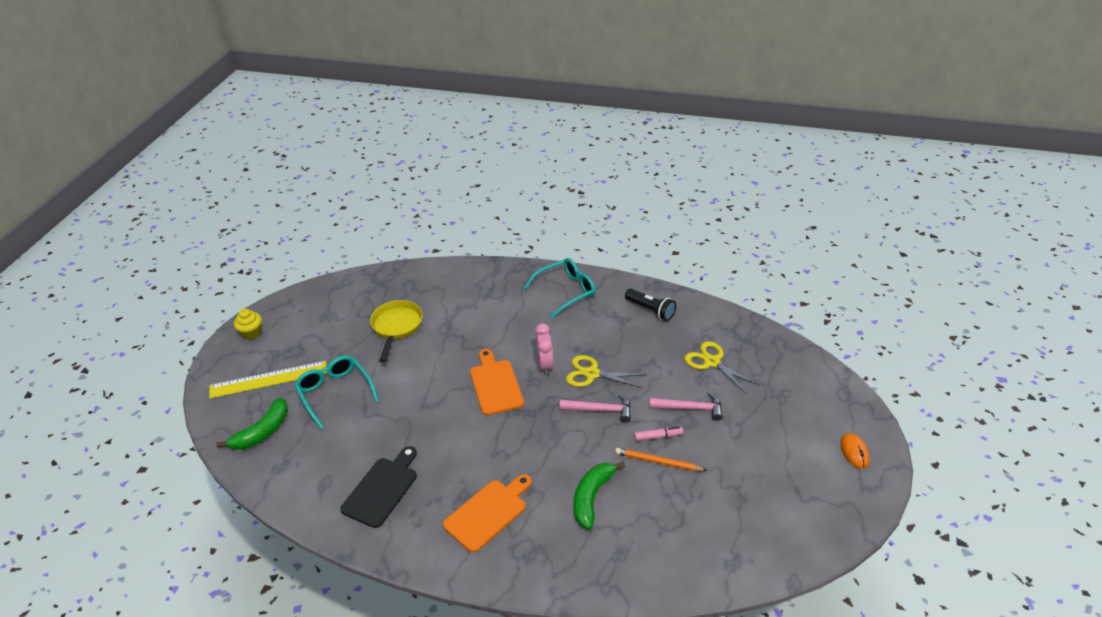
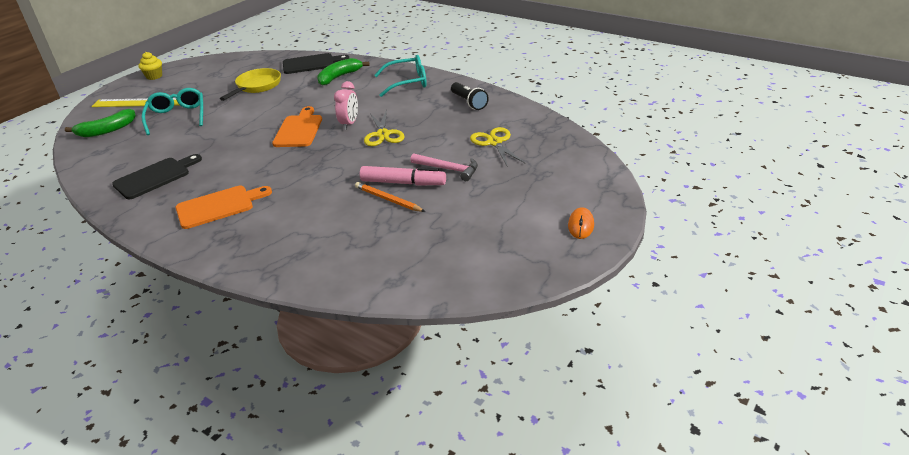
camera: 20 degrees right, 5 degrees down
(435, 280) = (311, 64): none -> black cutting board
(592, 373) = (383, 134): yellow scissors -> yellow scissors turned 135 degrees counterclockwise
(592, 497) = (310, 212): green banana -> green banana (339, 77)
(600, 410) = (369, 158): pink hammer -> none
(658, 436) = (403, 183): pink marker -> pink marker, size x1.82

